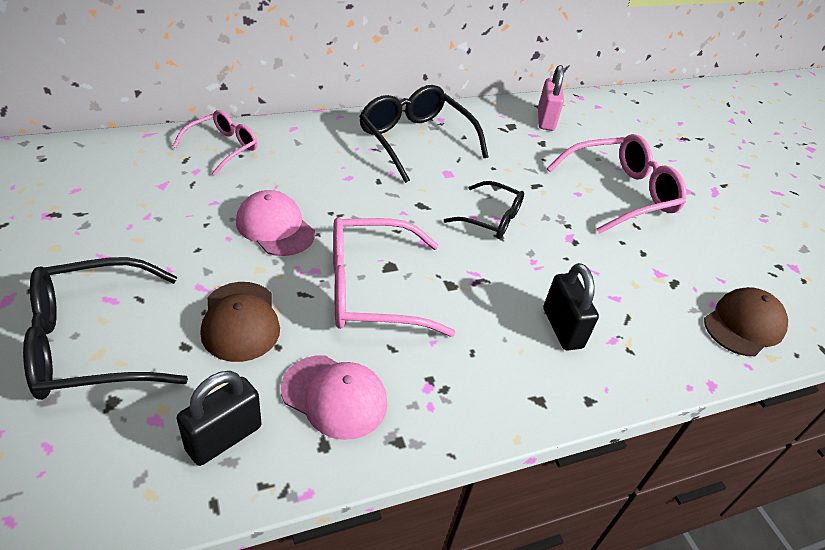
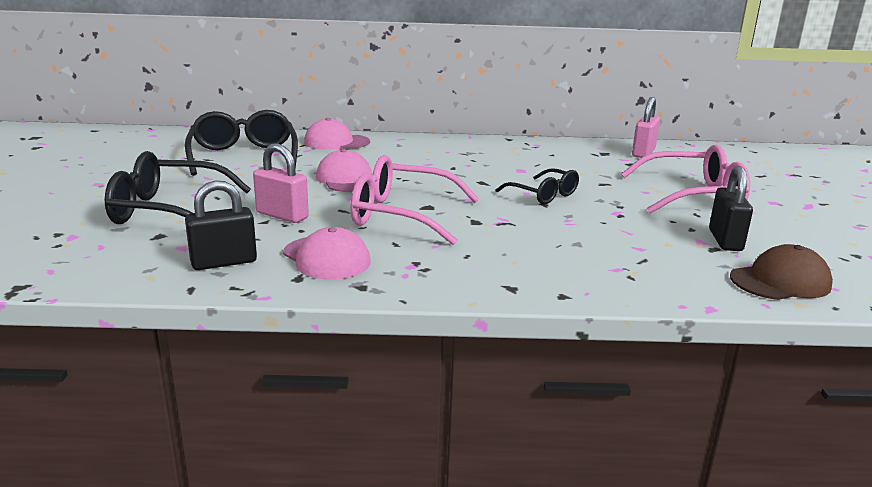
camera: 25 degrees right, 20 degrees down
(223, 147) = (336, 142): pink glasses -> pink cap
(240, 321) = (282, 215): brown cap -> pink padlock
(415, 140) = (503, 152): black glasses -> black glasses (244, 156)
(562, 328) = (567, 256): black padlock -> black padlock (725, 240)

